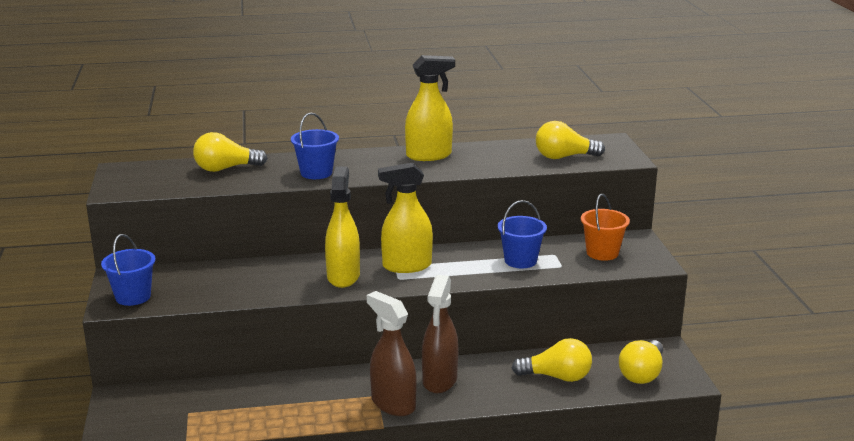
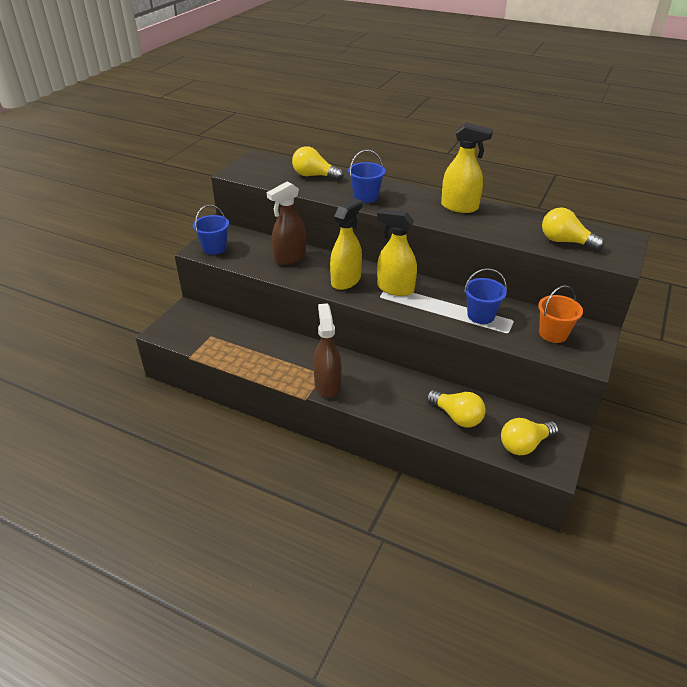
camera: 35 degrees right, 15 degrees up
(439, 380) = (373, 381): brown spray bottle -> brown spray bottle (289, 258)

